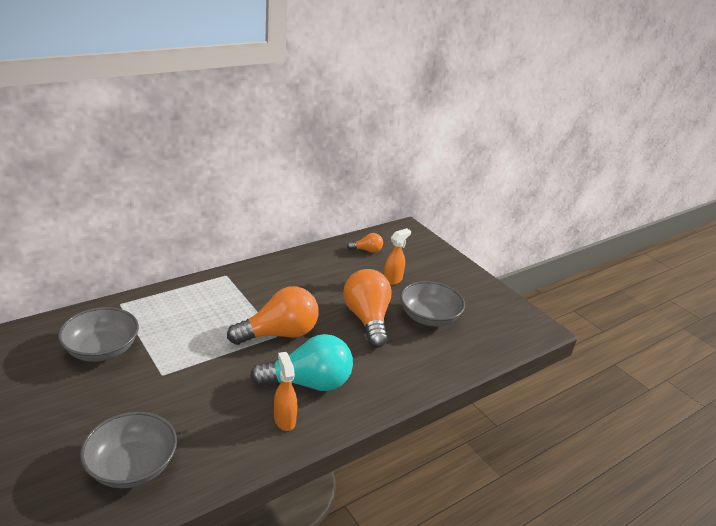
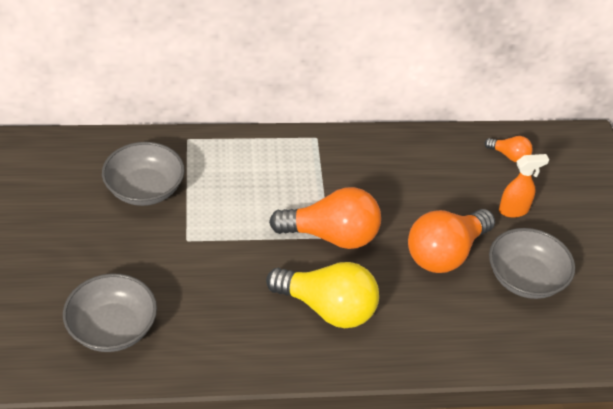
camera: 30 degrees right, 15 degrees up
(284, 419) = (278, 340): orange spray bottle -> none
(308, 383) = (327, 308): turquoise light bulb -> yellow light bulb
(367, 319) = (445, 253): orange light bulb -> orange light bulb turned 150 degrees counterclockwise

